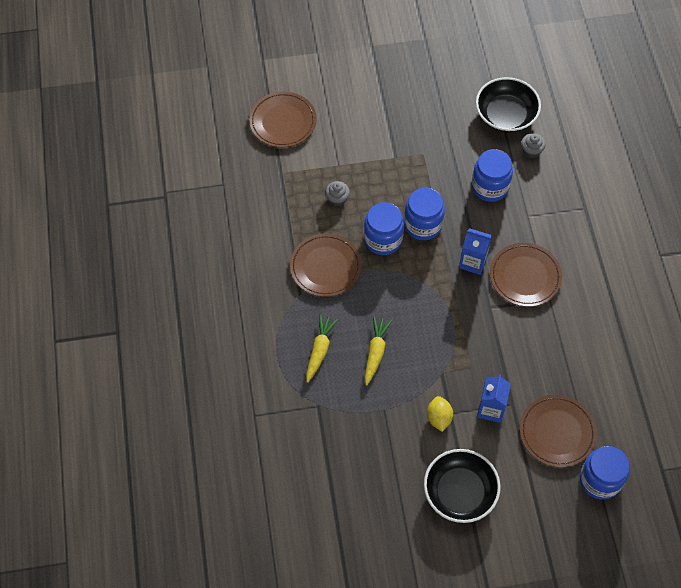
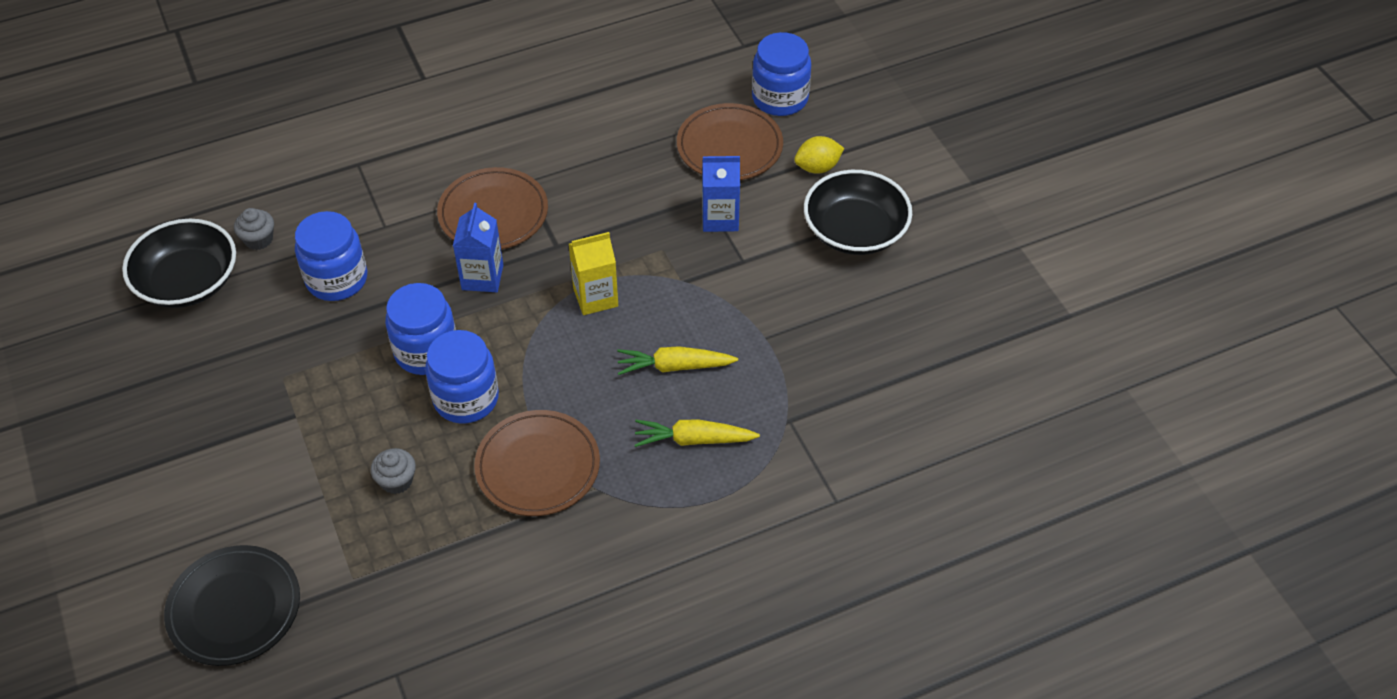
camera: 105 degrees left, 10 degrees down
(283, 122) = (234, 608): brown plate -> black plate
(439, 418) = (754, 272): yellow lemon -> yellow lemon (817, 167)
(441, 320) = (595, 297): none -> yellow carton

